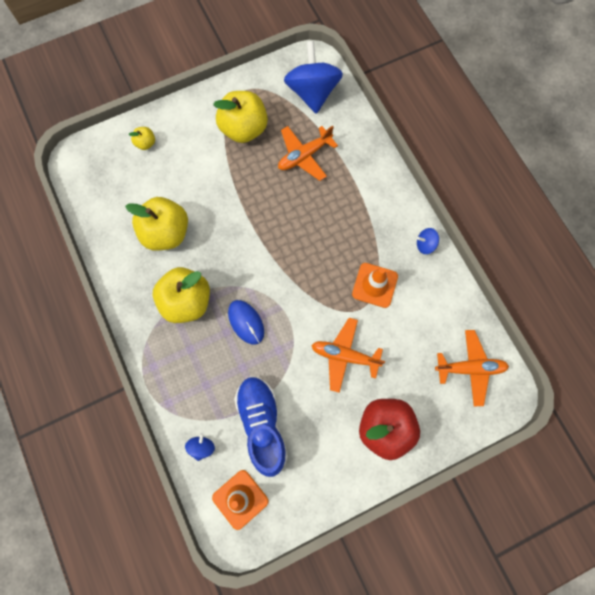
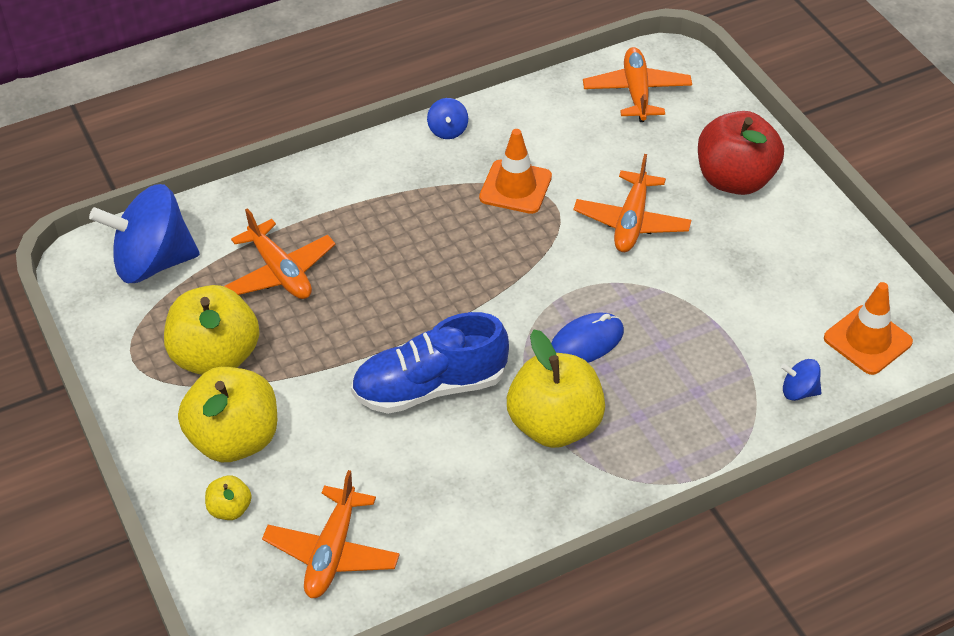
camera: 90 degrees left, 25 degrees down
(115, 191) = (332, 552): none -> orange plane
(166, 233) = (423, 463): yellow apple -> yellow apple (234, 439)
(262, 425) = (751, 317): blue shoe -> blue shoe (430, 387)

